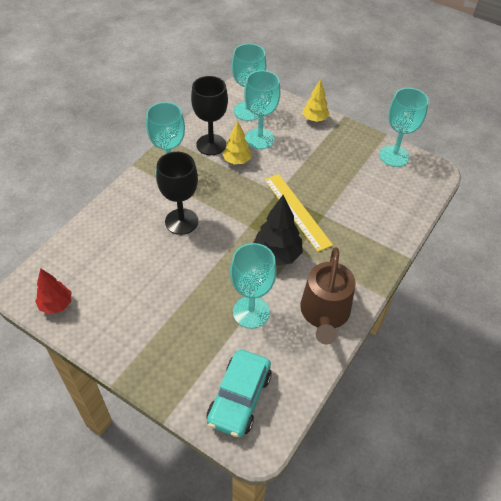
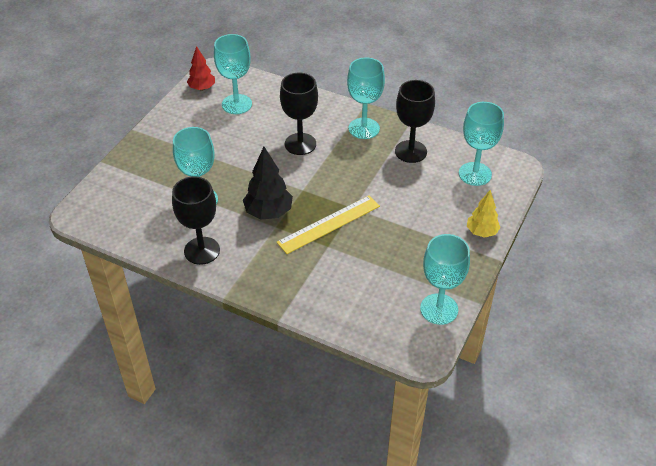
camera: 85 degrees right, 5 degrees down
(237, 161) = (391, 173): yellow tree -> none
(239, 398) = (116, 200): turquoise car -> none
(260, 139) = (431, 187): turquoise goblet -> turquoise goblet (236, 104)
(324, 313) = (202, 250): brown watering can -> black goblet

